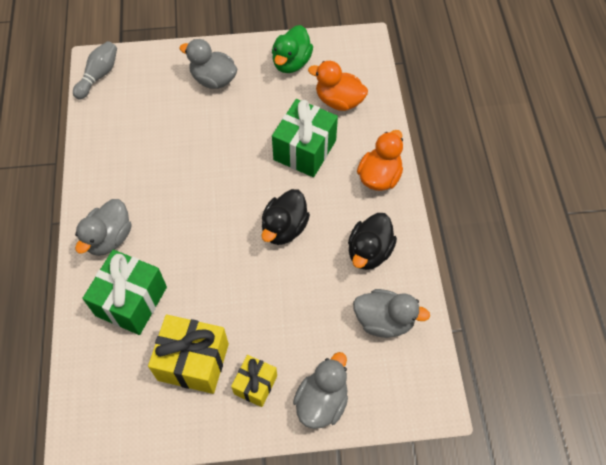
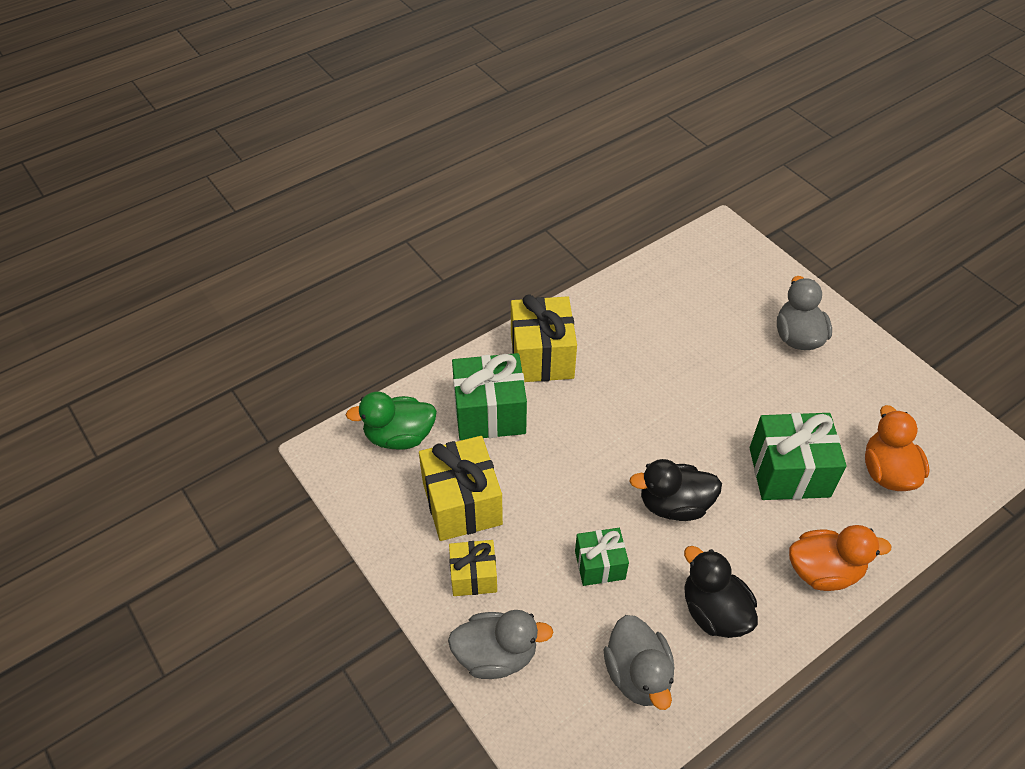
camera: 60 degrees right, 10 degrees down
(98, 76) = (710, 242): grey bowling pin -> none
(109, 238) = (542, 356): grey duck -> yellow gift
(291, 63) = (891, 396): green duck -> green duck (399, 436)
(298, 298) = (599, 565): none -> green gift
(369, 252) = (714, 611): black duck -> black duck turned 60 degrees clockwise

